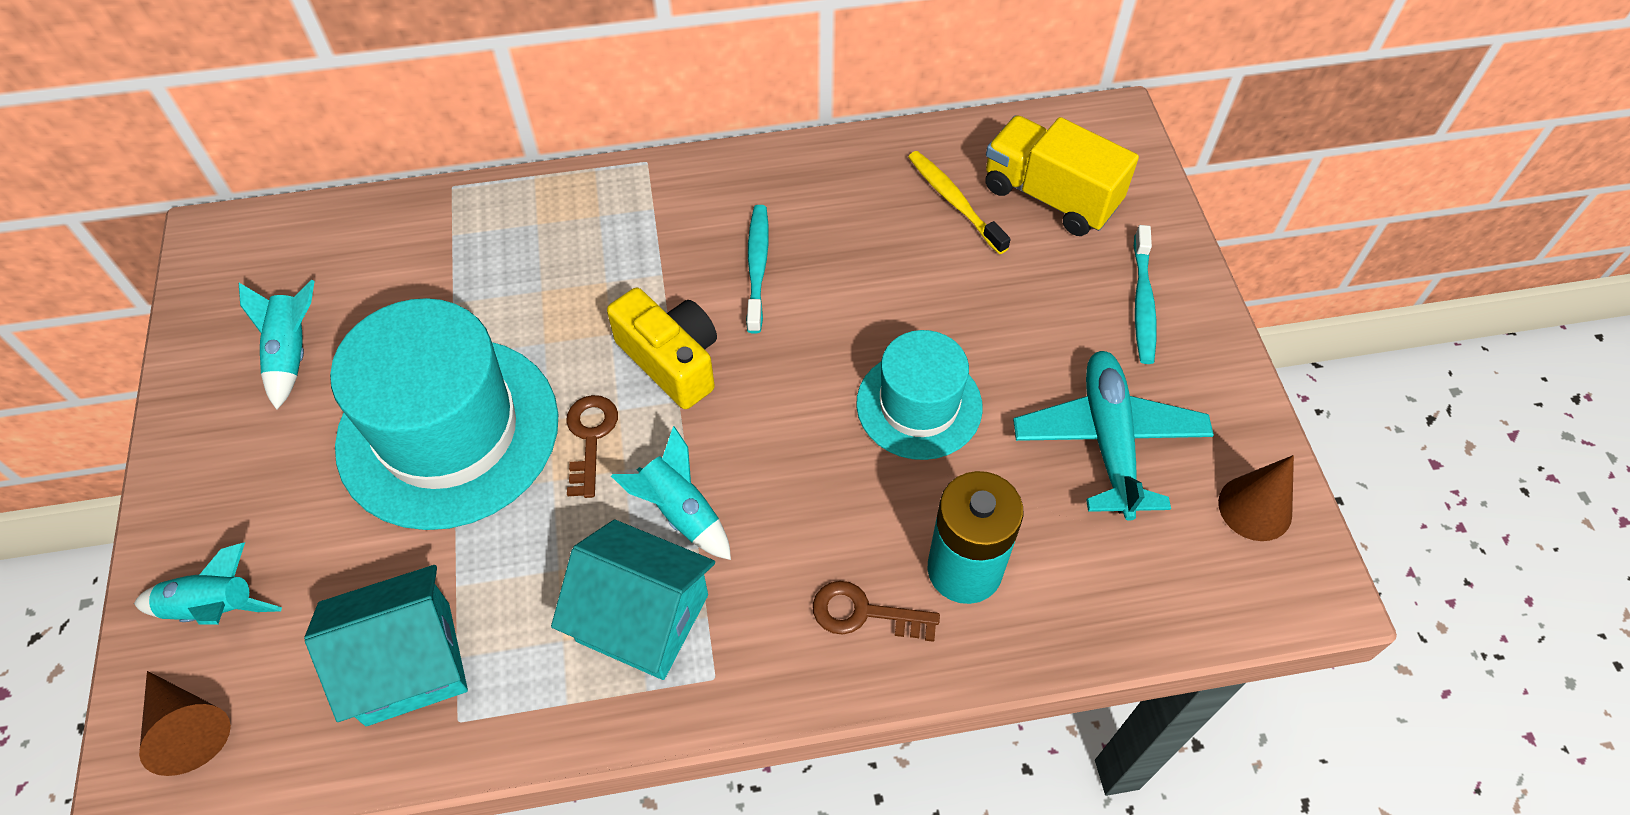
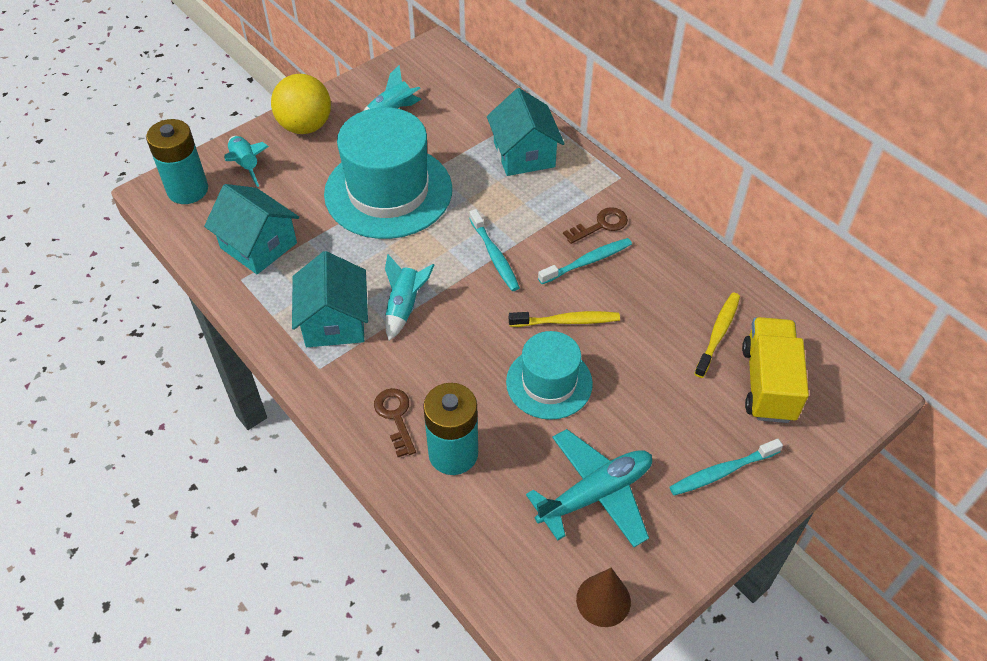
camera: 60 degrees right, 5 degrees down
(187, 727) = (187, 190): brown cone -> turquoise battery
(209, 482) = (305, 126): none -> yellow ball
(520, 238) = (524, 154): none -> turquoise house
(590, 438) = (423, 247): brown key -> brown key (601, 225)
(671, 360) = (494, 256): yellow camera -> turquoise toothbrush
(836, 337) = (567, 321): none -> yellow toothbrush

